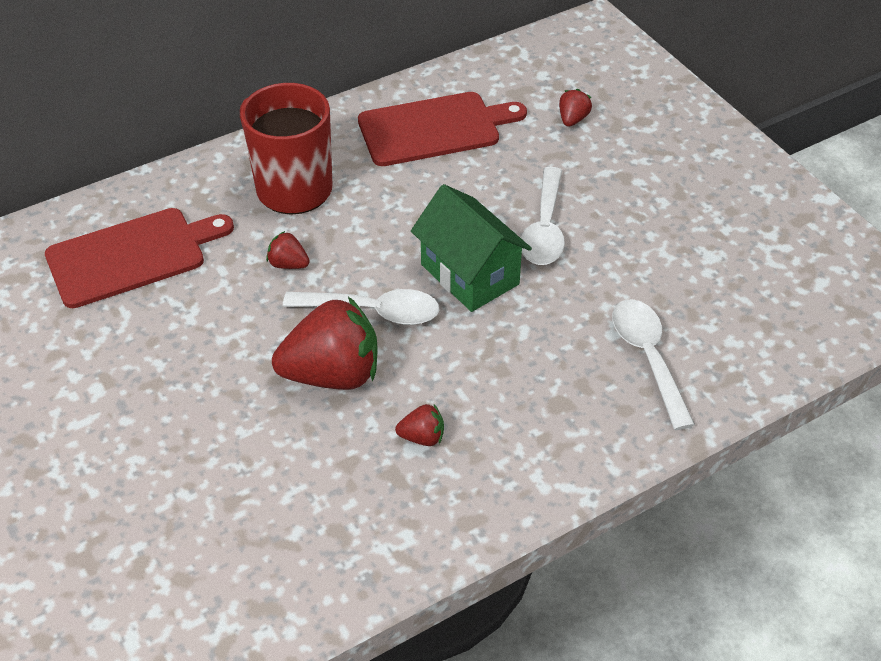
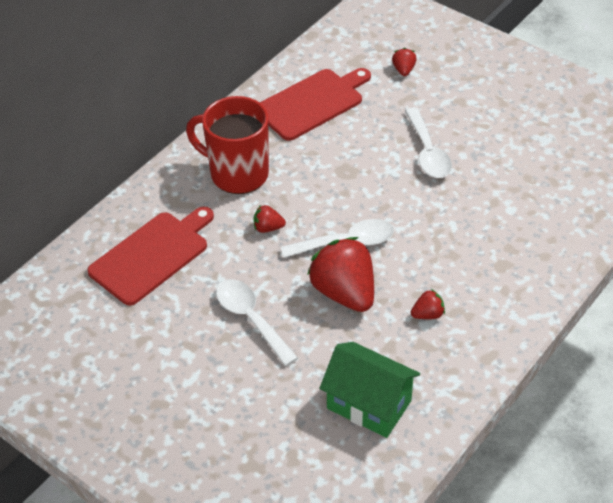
camera: 20 degrees left, 0 degrees up
(332, 374) = (344, 293): red strawberry -> red strawberry turned 90 degrees counterclockwise
(470, 274) = (396, 198): green house -> green house (369, 404)
(648, 358) = (541, 218): white spoon -> white spoon (251, 319)

